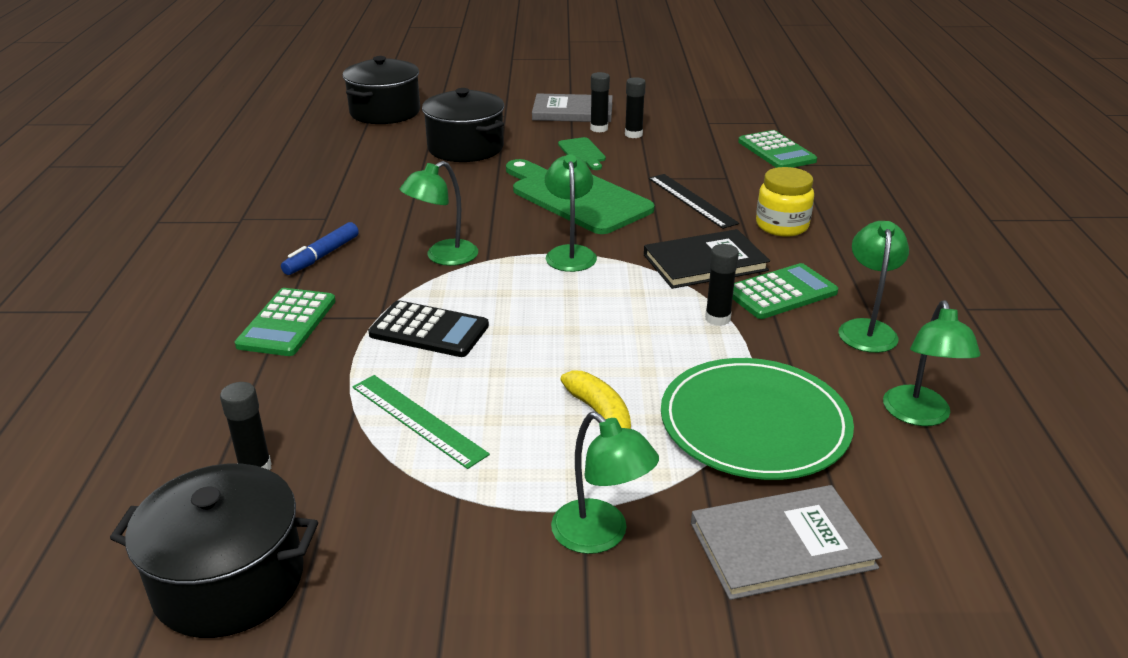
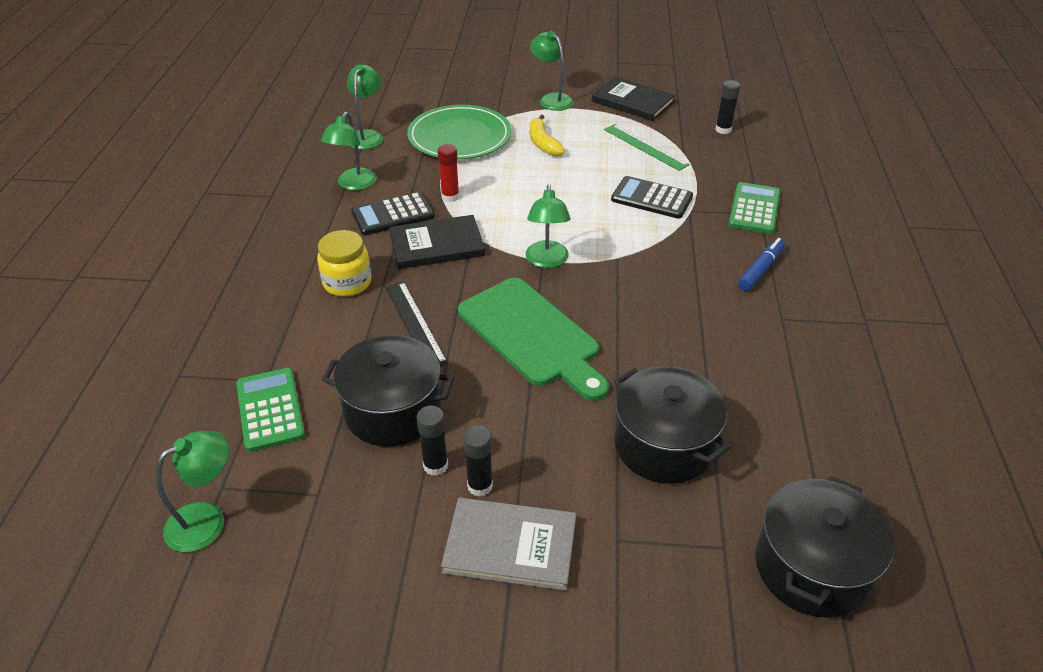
camera: 175 degrees left, 10 degrees up
(229, 581) = (709, 93): black pot -> black pot (393, 411)
(419, 540) = (632, 101): none -> black book
(443, 257) = (655, 262): green lamp -> green lamp (207, 520)
(582, 153) = (513, 422): green cutting board -> none
(717, 319) = (450, 197): black glue stick -> red glue stick
(781, 293) = (393, 214): green calculator -> black calculator
(782, 545) = (473, 93): grey book -> none

